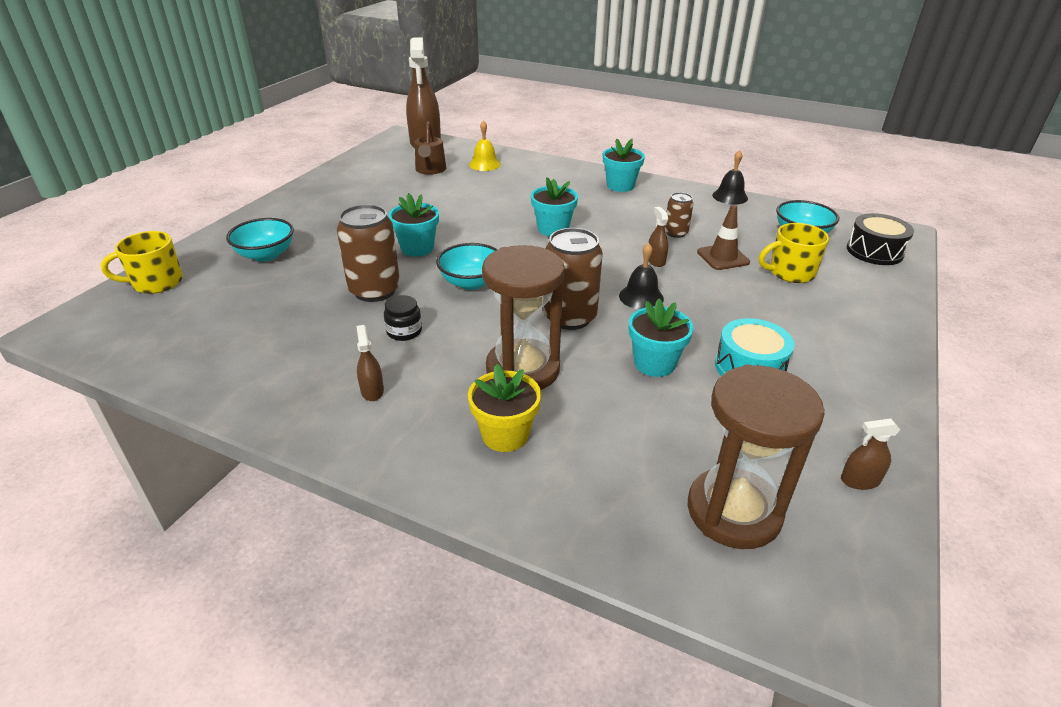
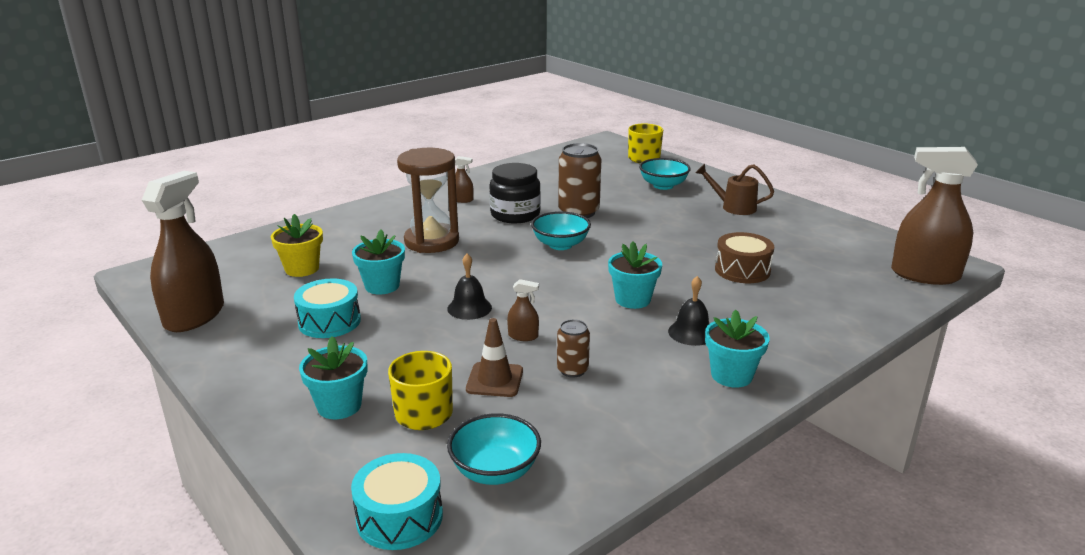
camera: 115 degrees right, 10 degrees down
(404, 331) = (515, 214): black jar -> black jar, size x1.90
(417, 248) = (636, 234): turquoise flower pot -> turquoise flower pot (339, 406)
(430, 170) = (825, 264): brown watering can -> brown watering can (733, 207)
(463, 196) = (742, 270): none -> brown drum
(484, 164) = (838, 298): yellow bell -> none
(505, 435) = (381, 225): yellow flower pot -> yellow flower pot (302, 269)
(569, 317) = (473, 270): brown can -> none
(730, 196) = (650, 460): black bell -> black bell (691, 332)
(733, 511) = (242, 269): brown hourglass -> none
(860, 480) = (194, 316): brown spray bottle -> brown spray bottle, size x2.43
(874, 251) = (399, 517): black drum -> turquoise drum

